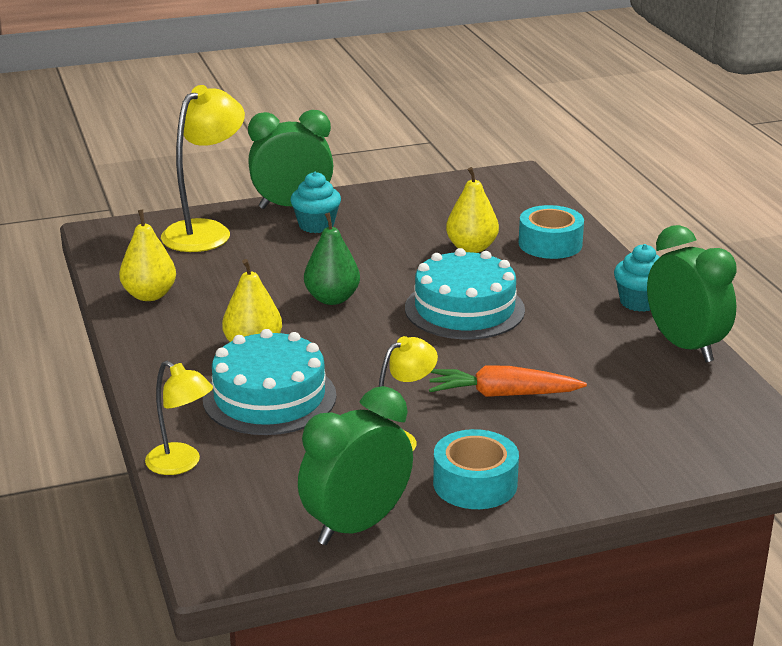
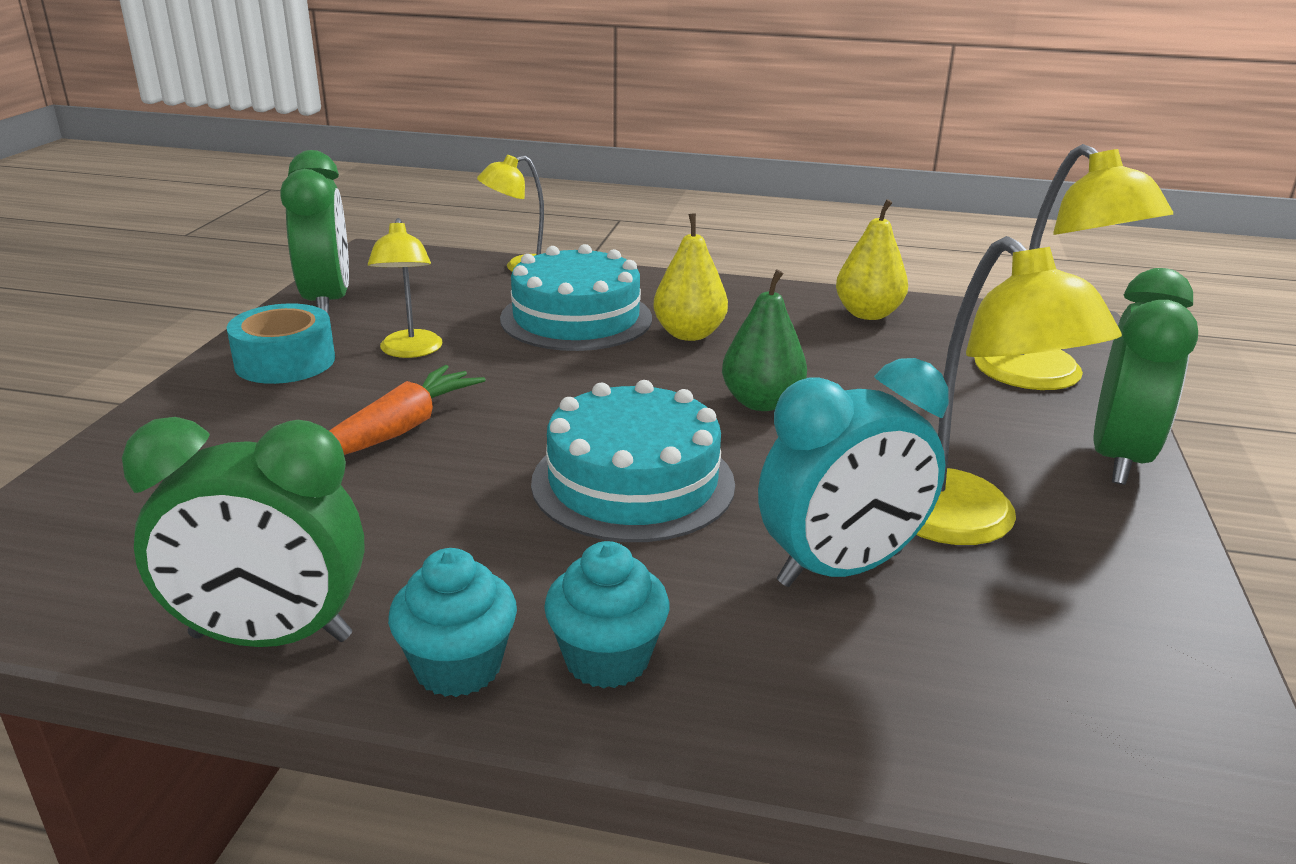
camera: 120 degrees right, 0 degrees up
(316, 225) = (1026, 457): turquoise cupcake -> turquoise cupcake (607, 659)
(400, 230) = (966, 524): none -> yellow lamp
(471, 248) = (840, 569): yellow pear -> turquoise clock
(550, 244) = (791, 672): turquoise tape -> none

